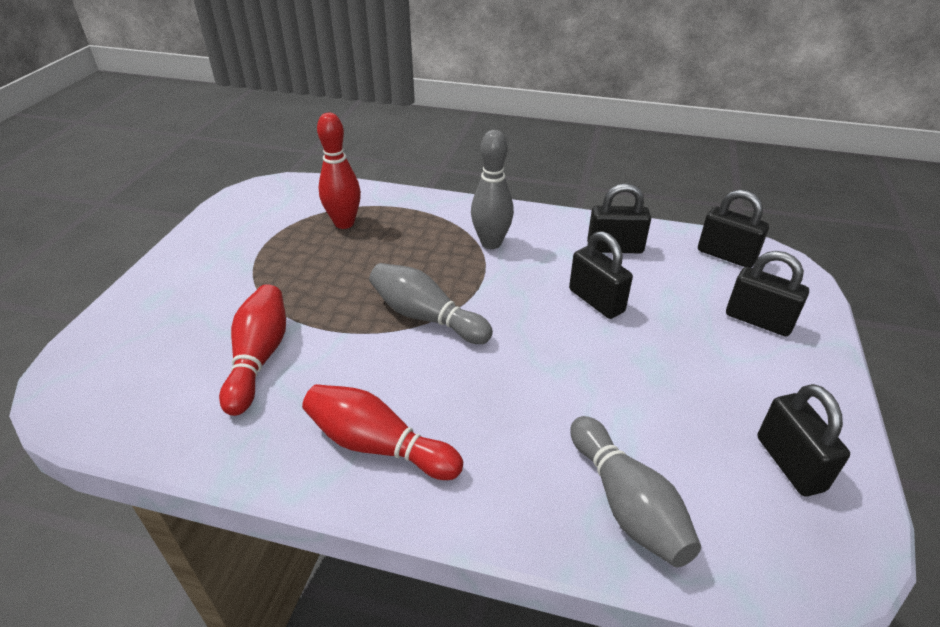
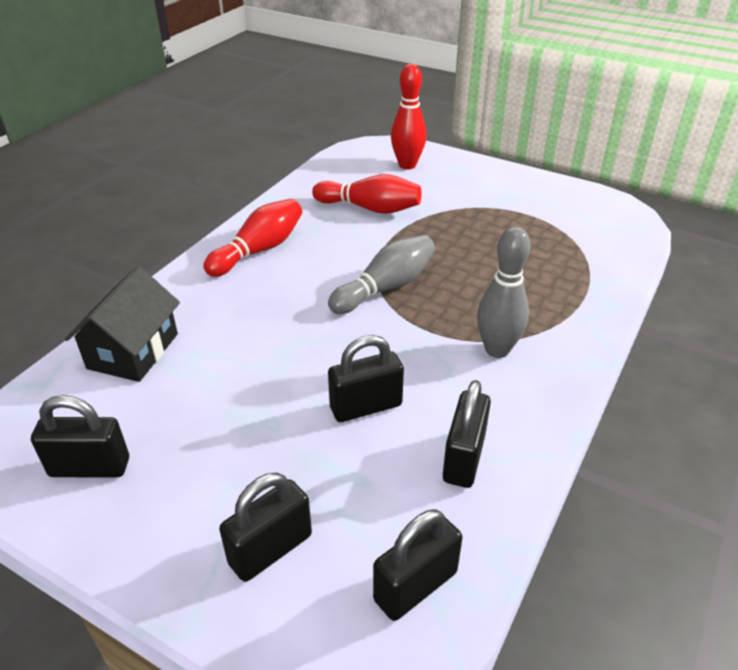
camera: 105 degrees right, 0 degrees up
(344, 223) = (553, 256): red bowling pin -> red bowling pin (407, 165)
(626, 503) = (133, 351): grey bowling pin -> black house

